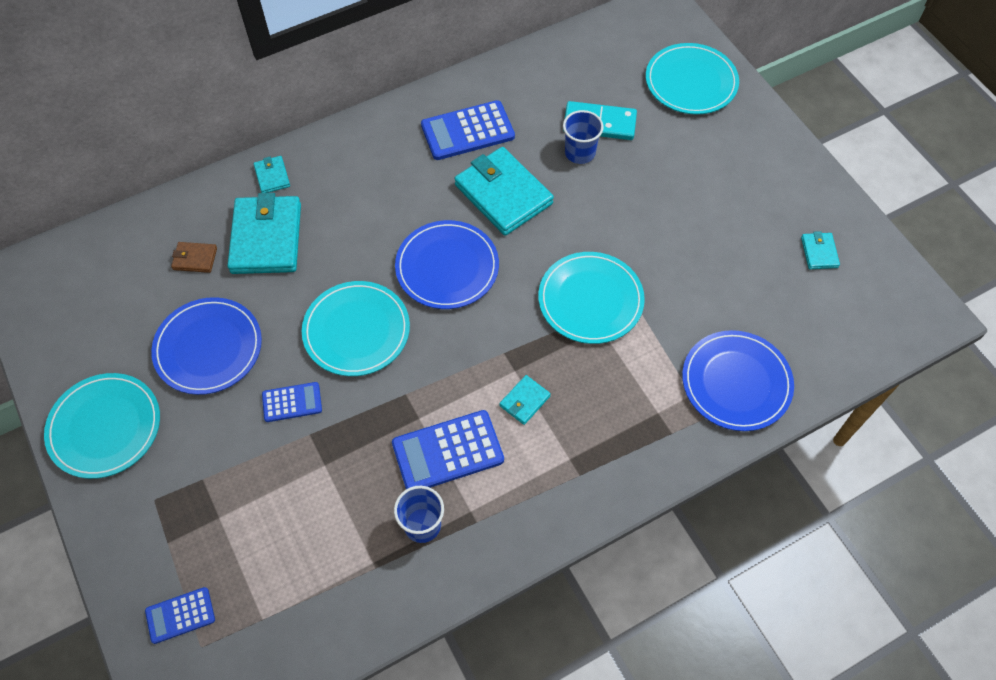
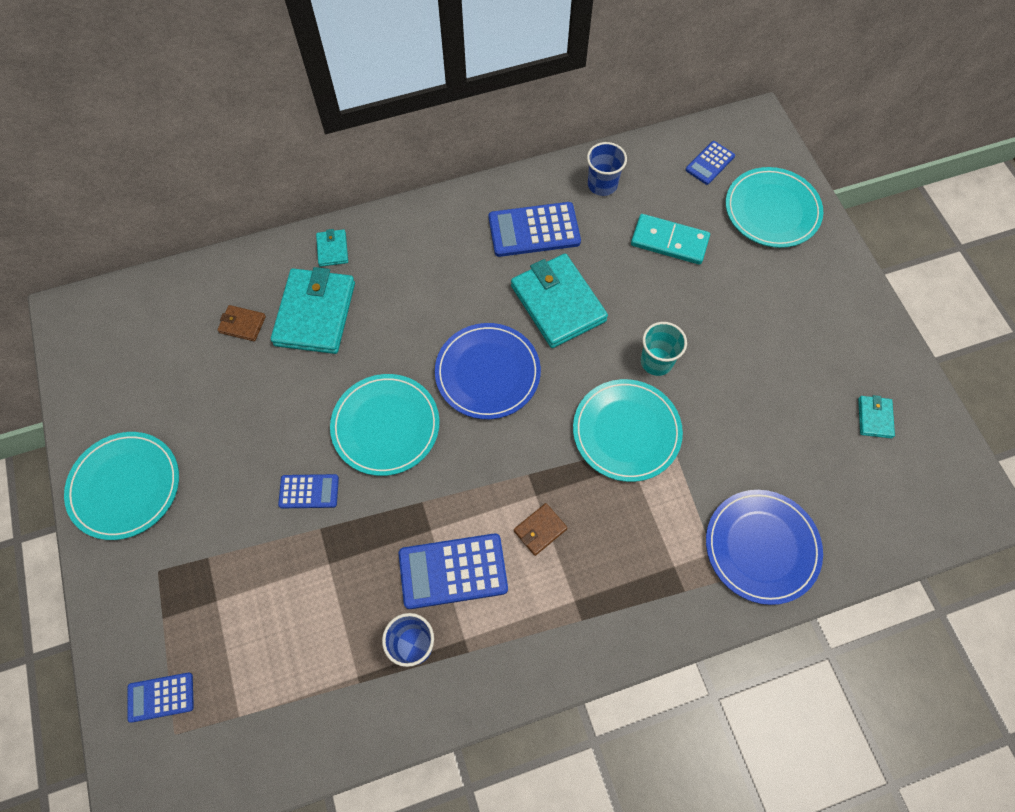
camera: 10 degrees right, 5 degrees up
(208, 348) = (238, 420): blue plate -> none
(524, 401) = (540, 530): turquoise wallet -> brown wallet
(580, 153) = (643, 270): blue cup -> blue cup (602, 185)
(607, 233) = (656, 361): none -> turquoise cup
(624, 48) = (710, 163): none -> blue calculator

